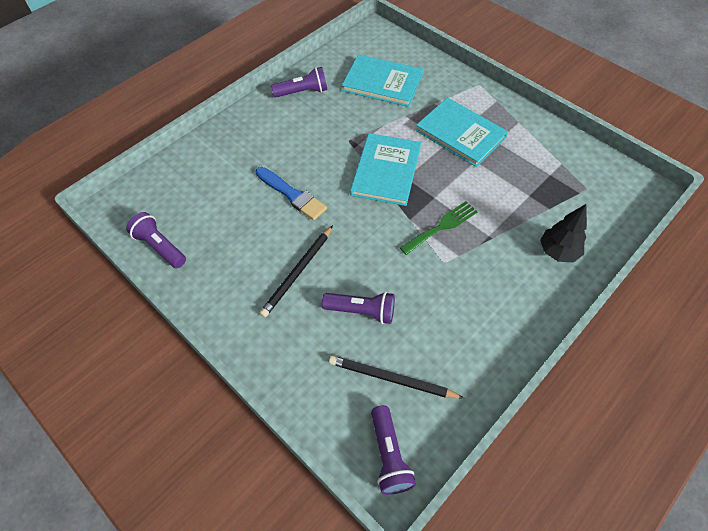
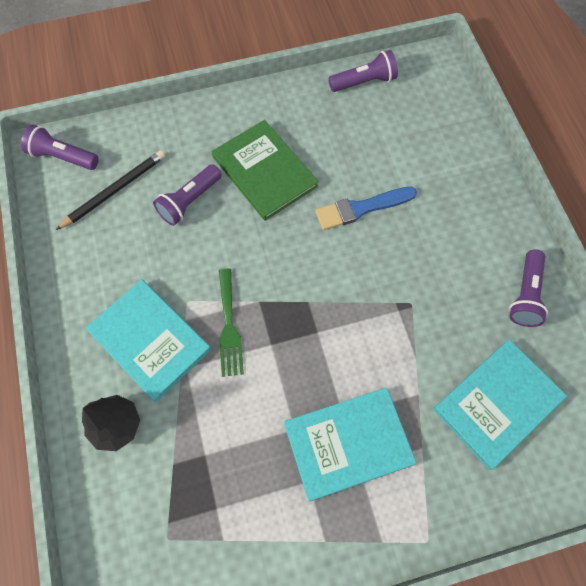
camera: 120 degrees right, 10 degrees up
(298, 272) = (264, 171): black pencil -> green book
(386, 171) = (339, 317): turquoise book -> turquoise book (150, 340)

